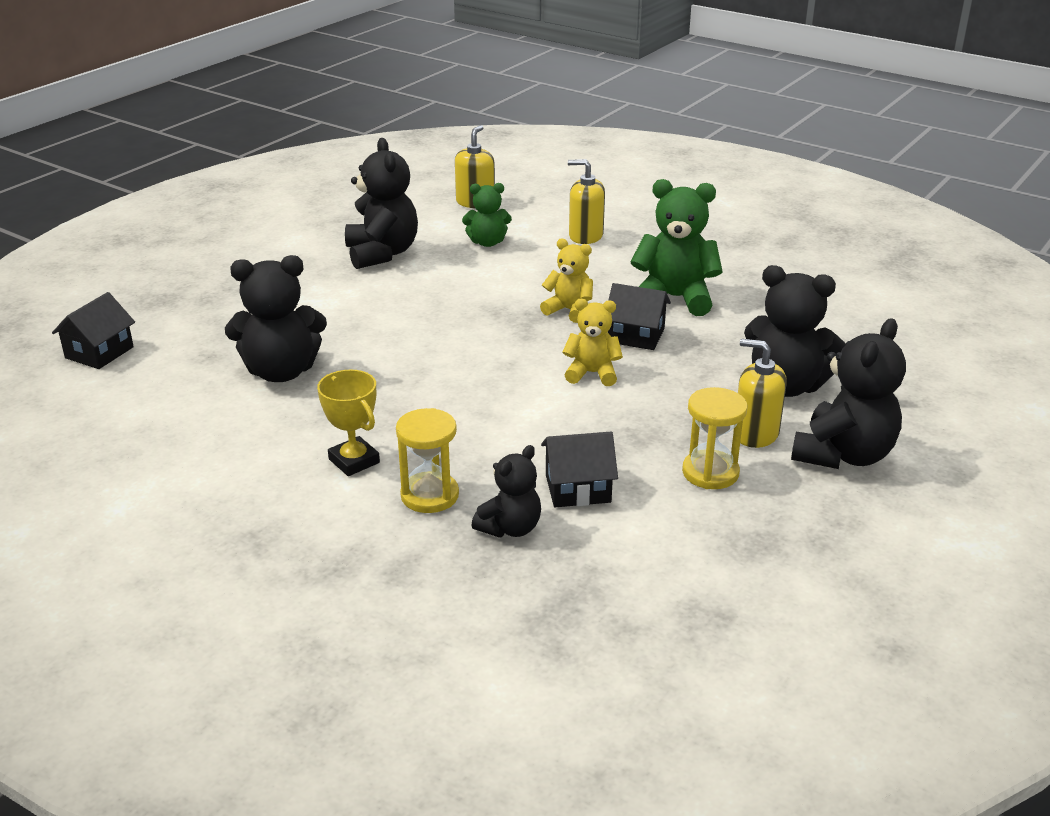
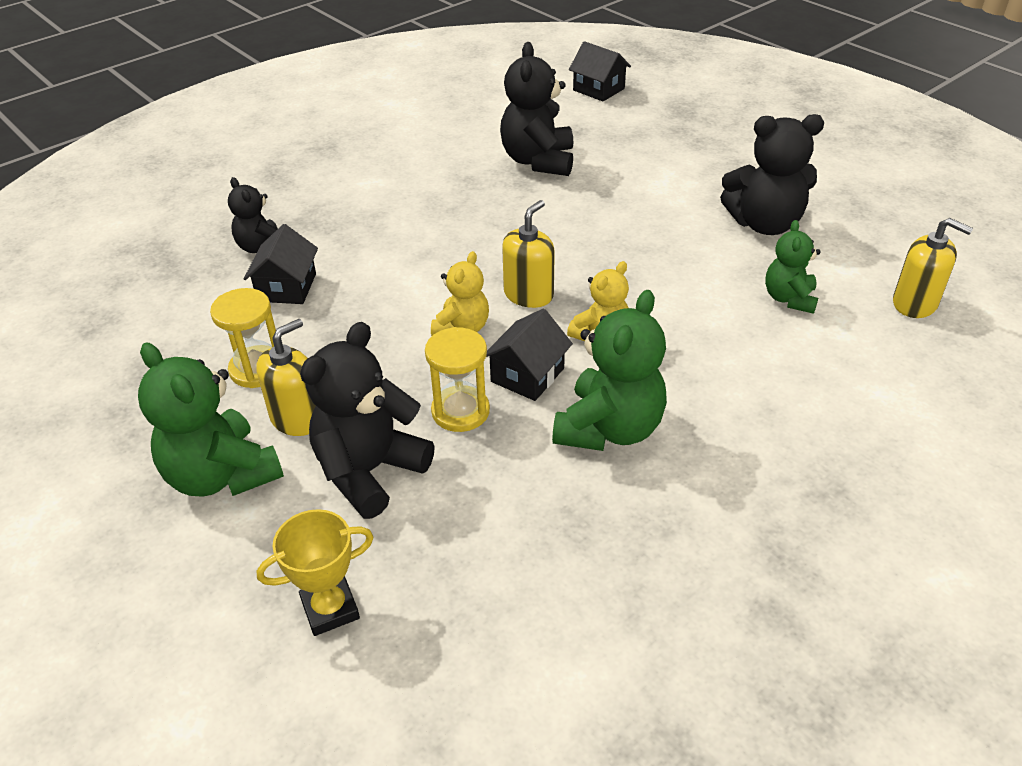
camera: 105 degrees right, 10 degrees up
(354, 461) = (391, 187): yellow trophy -> yellow trophy (330, 609)
(429, 495) = (326, 216): yellow hourglass -> yellow hourglass (460, 411)
(585, 236) = (805, 384): yellow soap dispenser -> yellow soap dispenser (528, 295)
(843, 455) = (222, 475): black teddy bear -> green teddy bear

